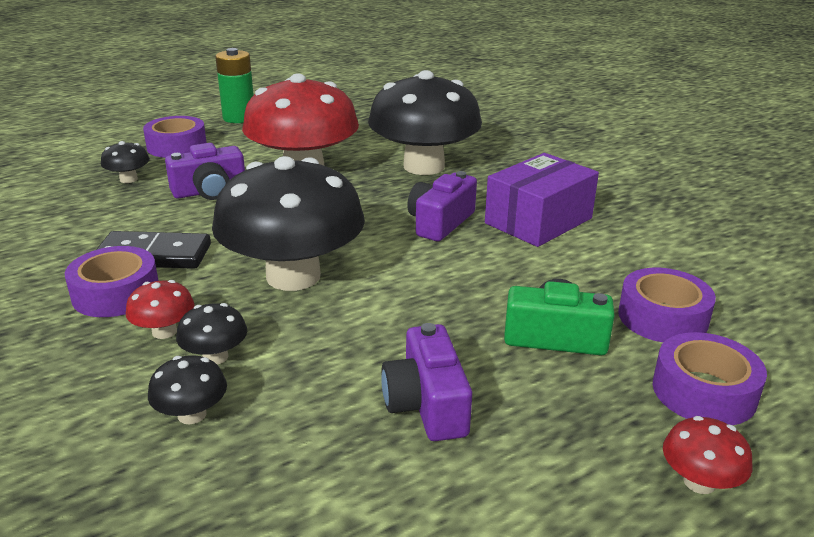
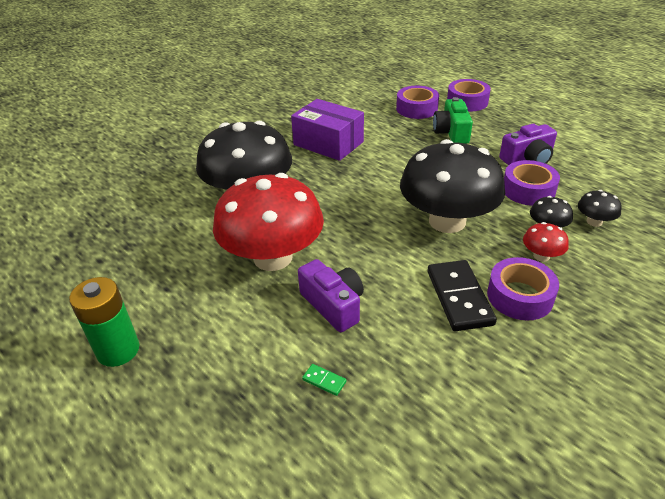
camera: 100 degrees left, 10 degrees up
(128, 179) = (324, 381): black mushroom -> green domino
(177, 146) = (220, 376): purple tape -> purple tape (528, 190)
(440, 222) = (345, 177): purple camera -> none
(699, 482) = (521, 104): red mushroom -> none

